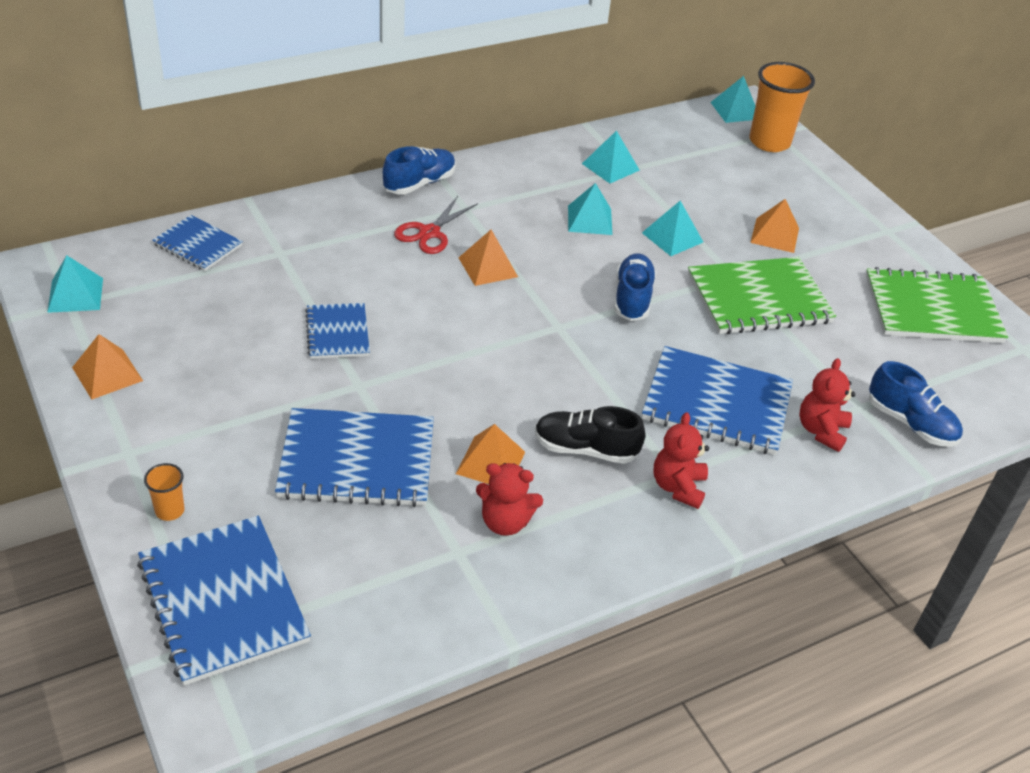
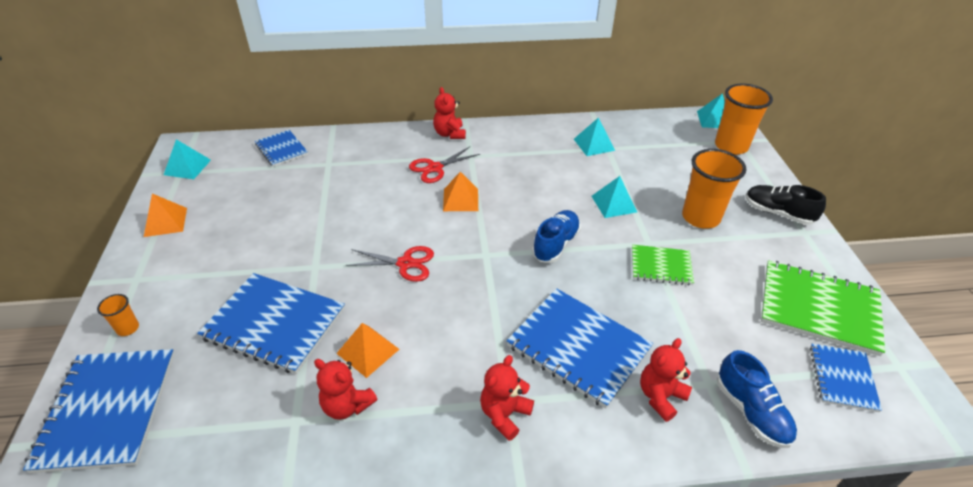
camera: 25 degrees right, 0 degrees up
(337, 333) = (327, 225): blue notebook -> blue notebook (842, 378)
(419, 183) = (449, 134): blue shoe -> red teddy bear
(470, 357) = (405, 264): none -> red scissors
(585, 449) = (447, 359): black shoe -> black shoe (777, 213)
(589, 220) = (556, 179): turquoise pyramid -> none
(759, 299) = (661, 266): green notebook -> green notebook, size x0.57
(775, 235) = (700, 217): orange pyramid -> orange cup

